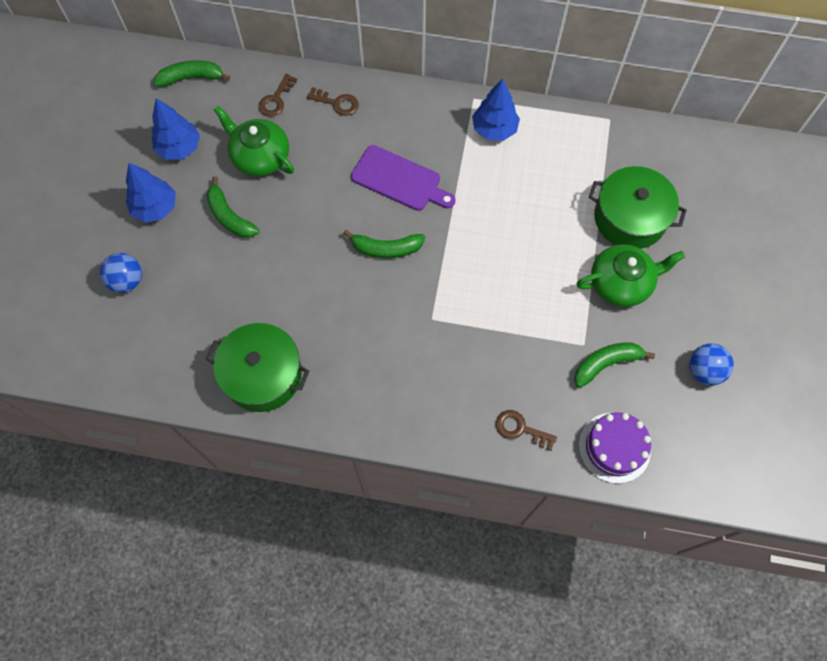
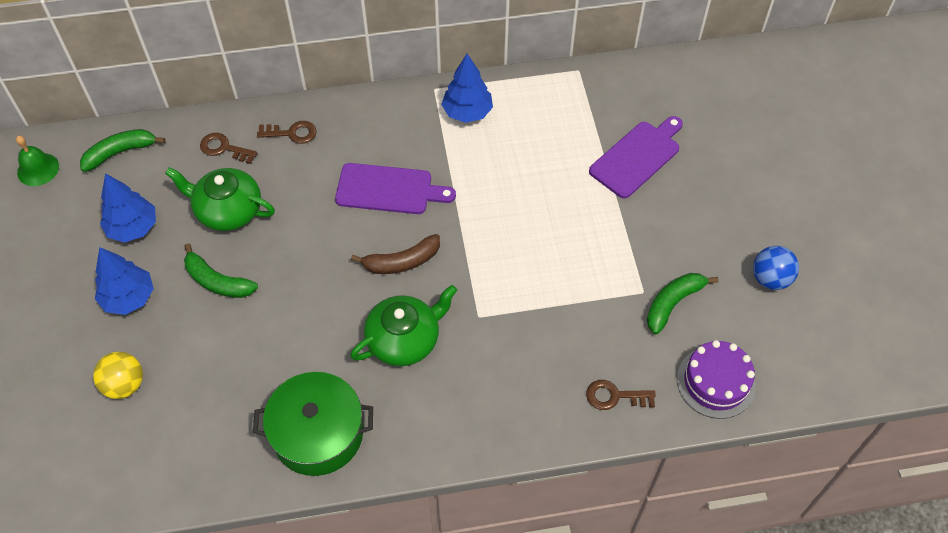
camera: 20 degrees left, 10 degrees down
(122, 72) = (38, 169): none -> green bell
(127, 281) = (125, 385): blue ball -> yellow ball
(276, 100) = (224, 148): brown key -> brown key turned 105 degrees clockwise
(386, 248) = (402, 262): green banana -> brown banana
(621, 283) = (655, 221): green teapot -> green teapot (404, 339)
(629, 218) = (637, 157): green pot -> purple cutting board

